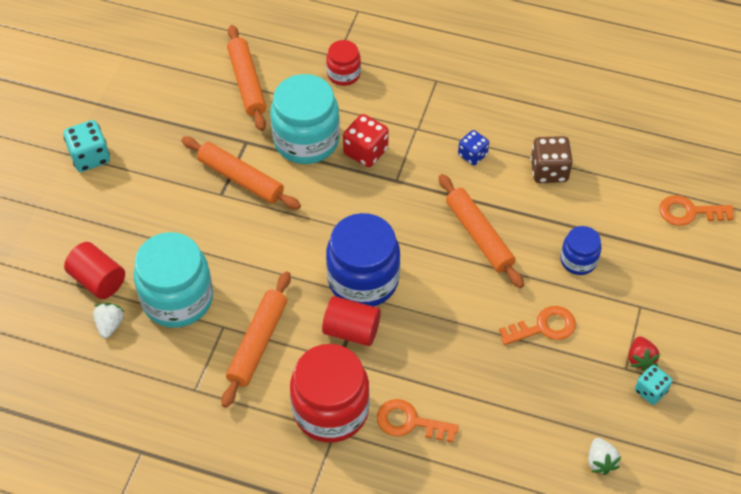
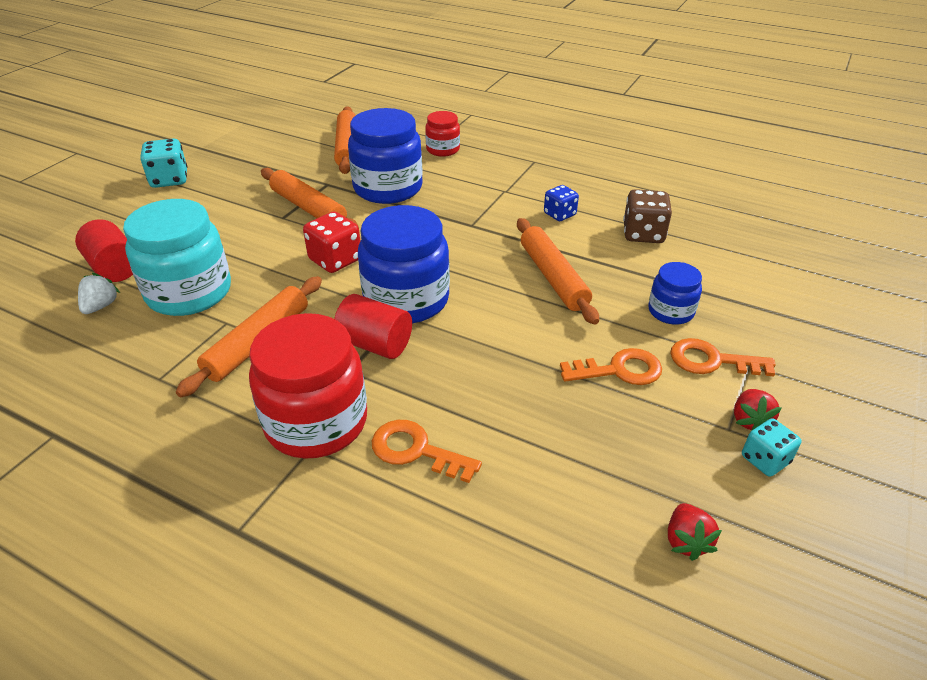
camera: 10 degrees right, 15 degrees down
(306, 140) = (388, 188): turquoise jar -> blue jar
(365, 152) = (446, 201): red dice -> red dice (335, 260)
(600, 461) = (686, 541): white strawberry -> red strawberry
(689, 212) = (810, 284): orange key -> orange key (711, 361)

